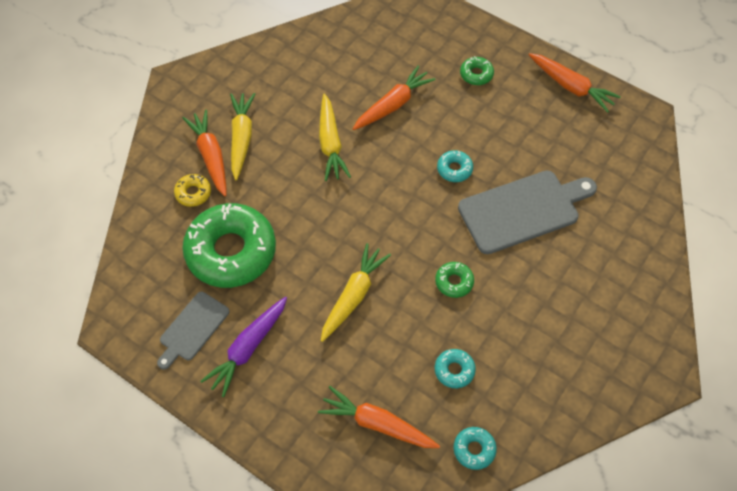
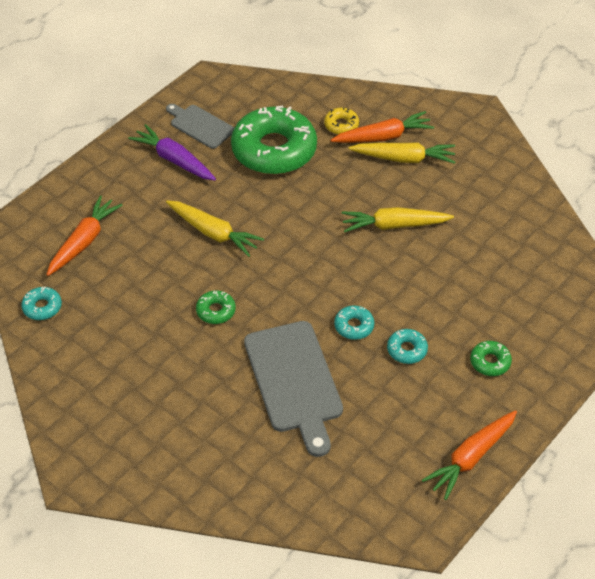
camera: 95 degrees right, 10 degrees down
(393, 105) = (444, 280): orange carrot -> none
(454, 370) = (121, 301): turquoise donut -> turquoise donut (407, 350)

